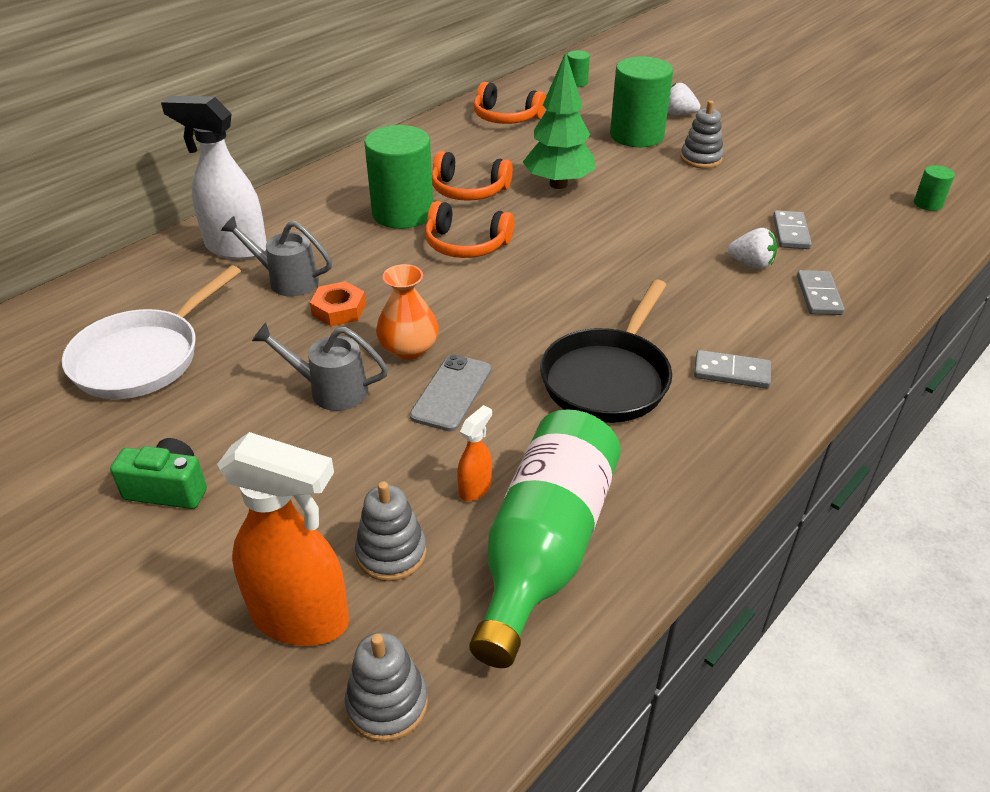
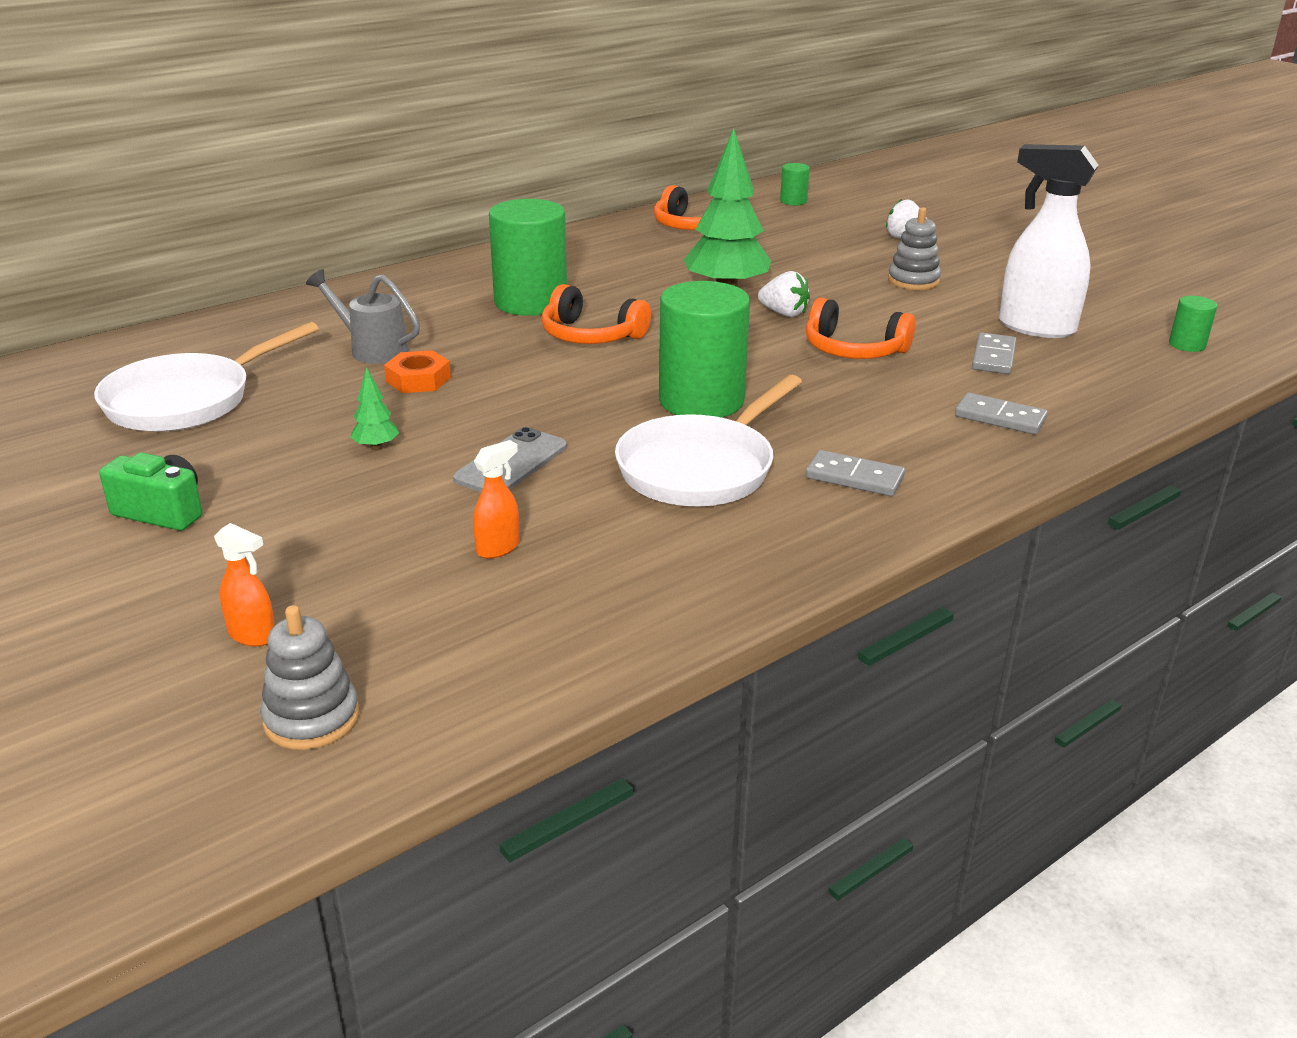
camera: 10 degrees right, 10 degrees down
(235, 248) = (329, 317): white spray bottle -> white spray bottle (1035, 327)
(301, 618) = (253, 635): orange spray bottle -> orange spray bottle, size x0.46
(330, 390) = (376, 447): grey watering can -> green tree
(391, 553) = (377, 592): grey stacking toy -> none
(409, 348) = (481, 420): orange vase -> none
(468, 190) = (617, 288): orange headphones -> orange headphones (853, 350)
(545, 547) = (554, 608): green bottle -> none
(608, 378) = (701, 468): black pan -> white pan
(636, 135) = (843, 254): green cylinder -> green cylinder (701, 401)
(751, 264) = (928, 382): white strawberry -> white strawberry (784, 313)
(818, 295) = (1000, 418): grey domino -> grey domino turned 75 degrees counterclockwise

